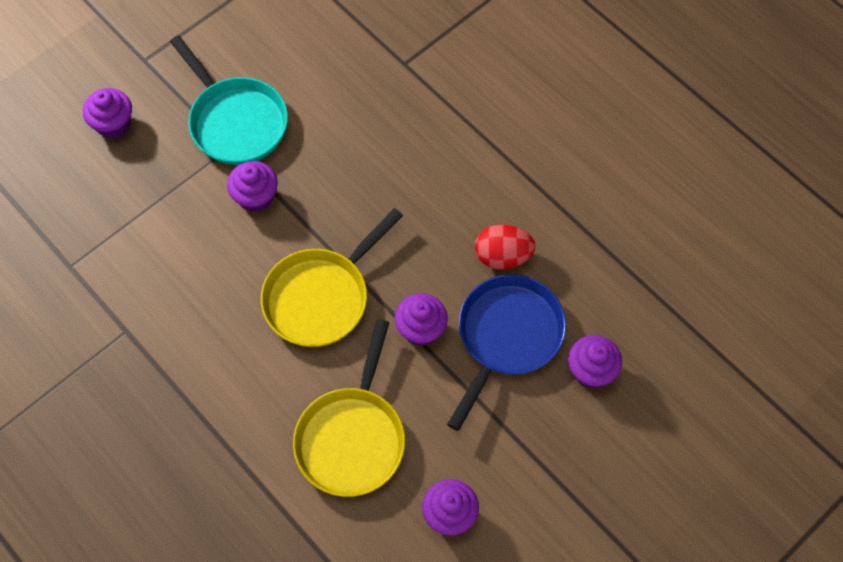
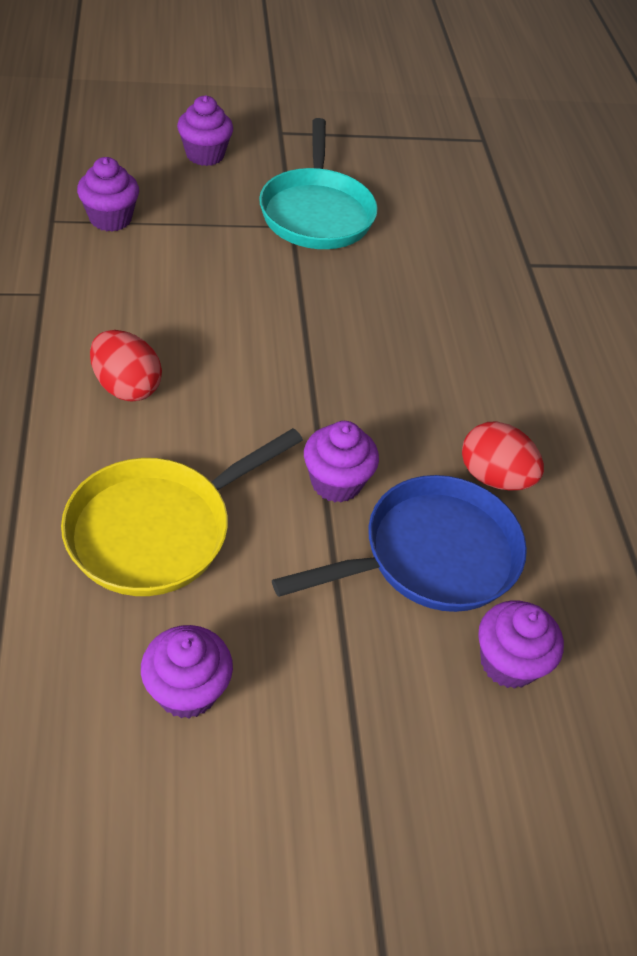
camera: 30 degrees right, 15 degrees down
(246, 359) = (126, 387): none -> red egg
(256, 197) = (276, 273): purple cupcake -> purple cupcake (110, 219)
(321, 297) = (258, 386): yellow pan -> none

